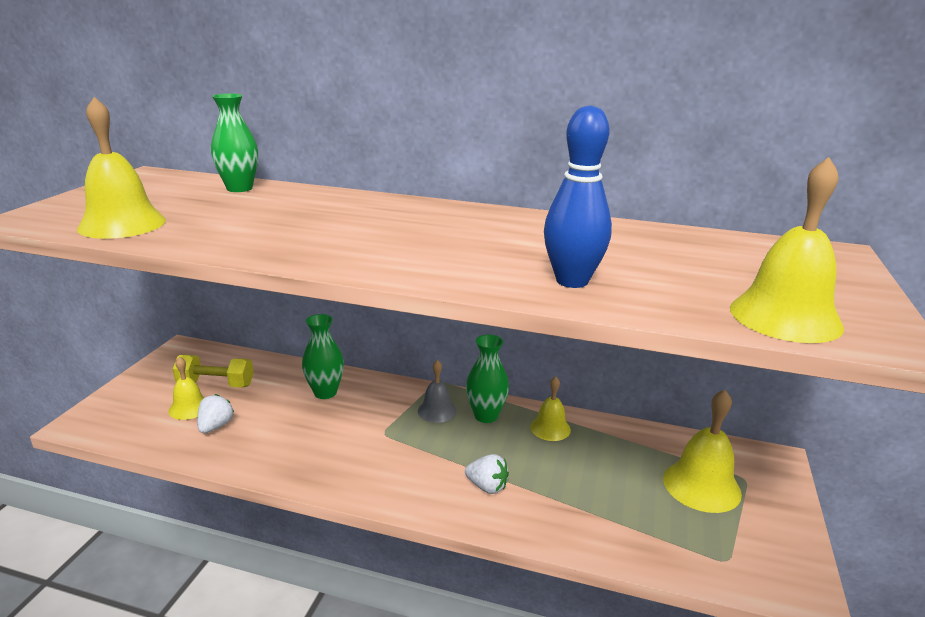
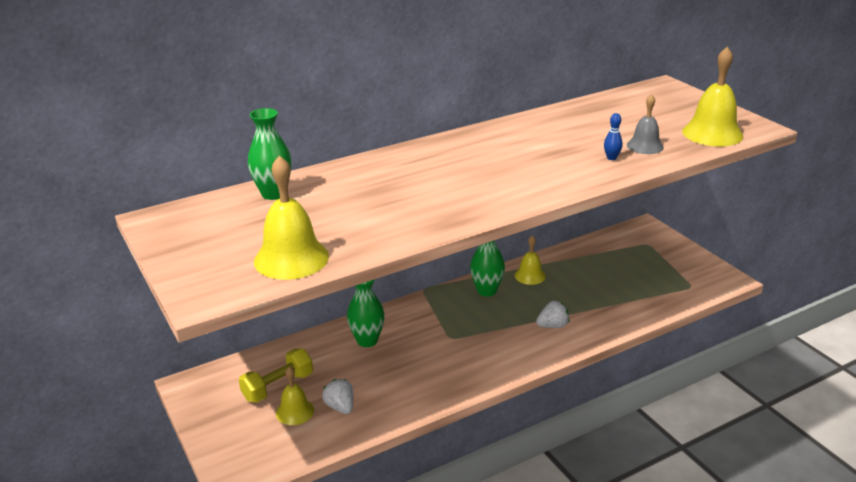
camera: 45 degrees left, 5 degrees up
(437, 411) = (455, 306): grey bell -> grey bell (645, 146)
(572, 281) = (611, 158): blue bowling pin -> blue bowling pin, size x0.43
(701, 485) = (636, 259): yellow bell -> none

